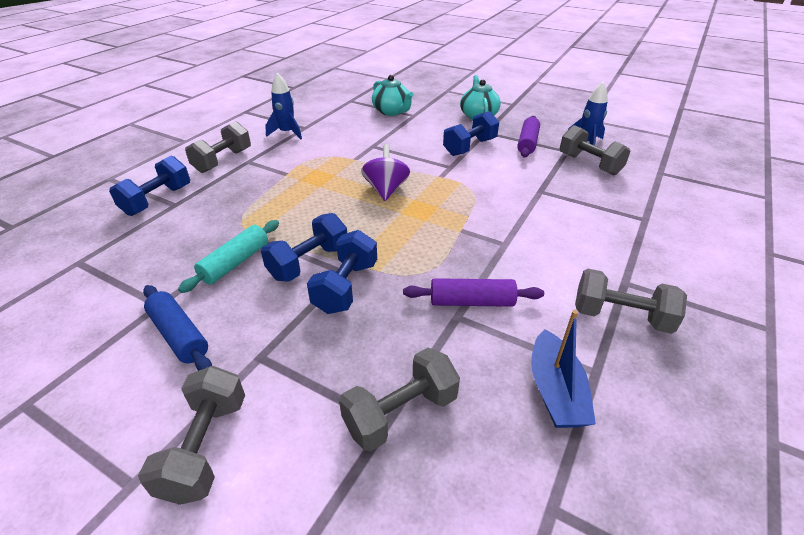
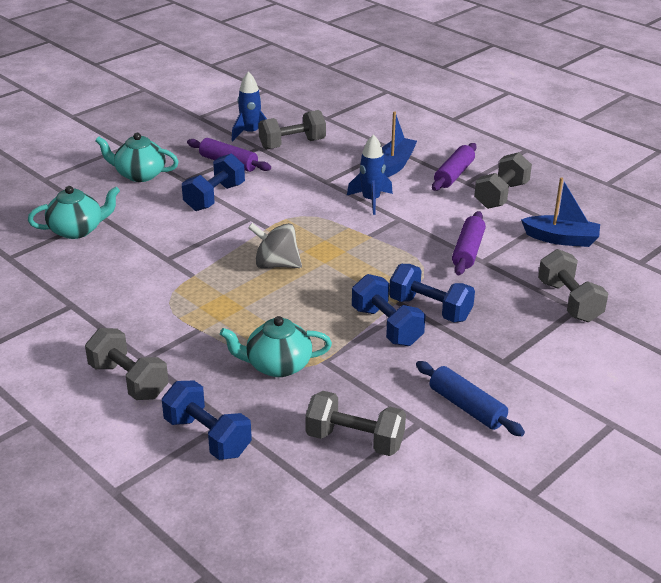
camera: 75 degrees left, 5 degrees down
(179, 335) = (466, 407): blue rolling pin -> blue rolling pin turned 75 degrees clockwise
(205, 447) = (586, 389): grey dumbbell -> grey dumbbell (355, 440)
(235, 263) = (369, 372): turquoise rolling pin -> none
(243, 214) = (277, 365): none -> turquoise teapot
(287, 133) = (78, 321): blue rocket -> blue rocket (371, 200)
(386, 190) = (276, 264): purple spinning top -> grey spinning top
(469, 147) = (214, 197): blue dumbbell -> blue dumbbell turned 60 degrees clockwise
(612, 225) = (394, 164): none -> blue boat
(633, 270) = (454, 174): none -> purple rolling pin

